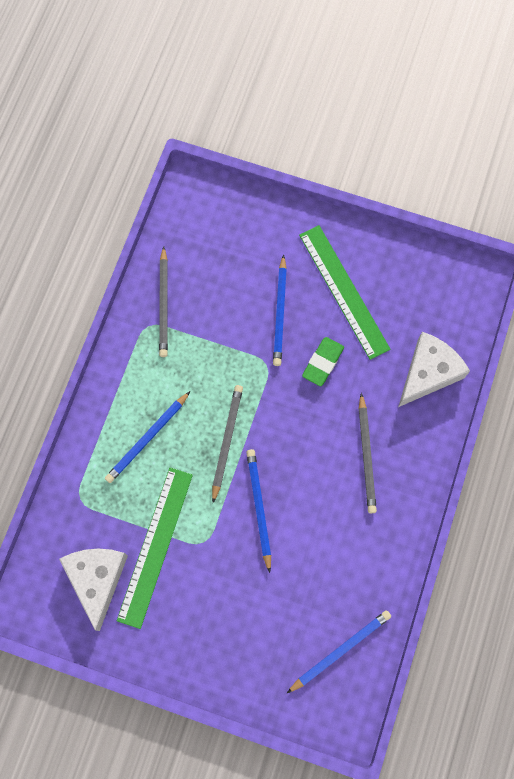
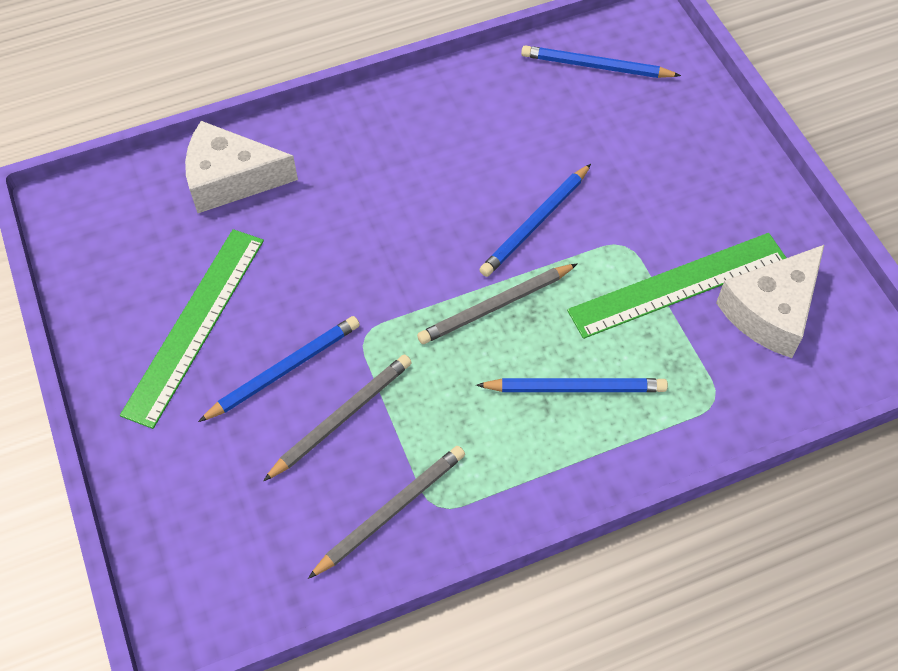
camera: 130 degrees left, 15 degrees down
(322, 362) = (309, 282): green eraser -> none
(366, 455) = (380, 171): grey pencil -> grey pencil (341, 418)

